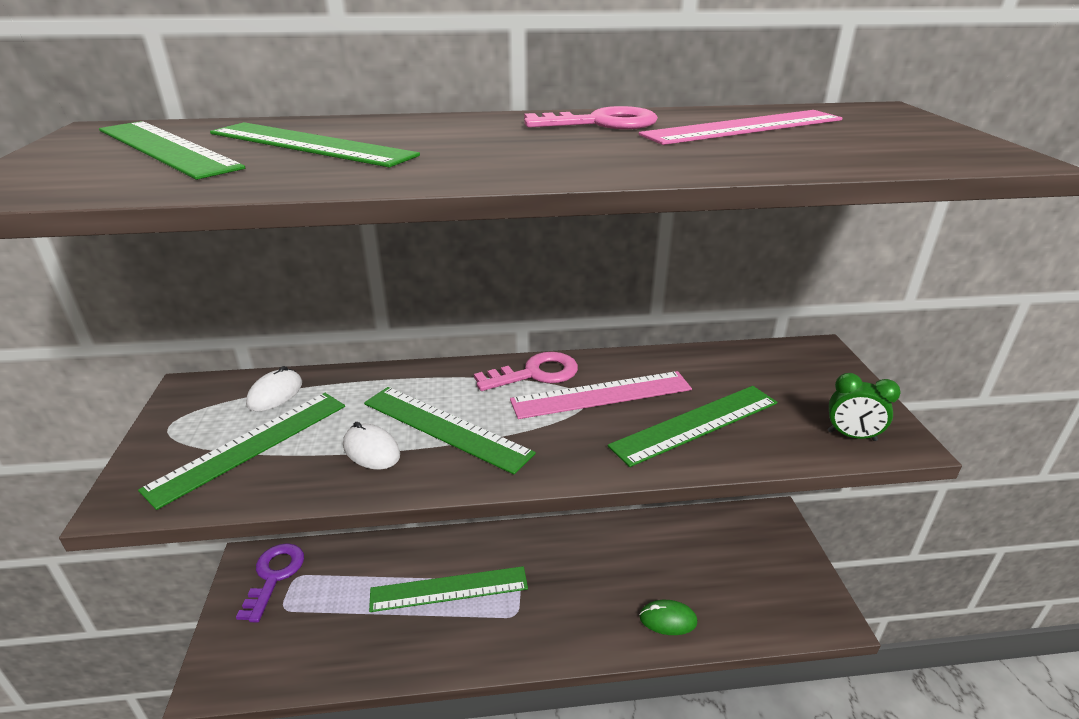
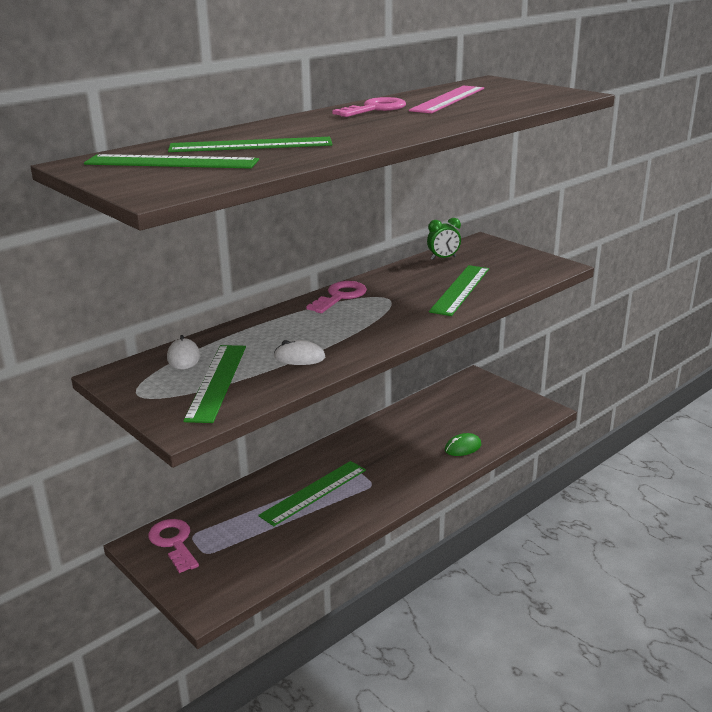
camera: 35 degrees left, 5 degrees down
(274, 576) = (174, 542): purple key -> pink key
(445, 428) = (327, 335): green ruler -> none
(601, 395) = (394, 294): pink ruler -> none
(851, 436) = (538, 271): green clock -> green clock (443, 258)

